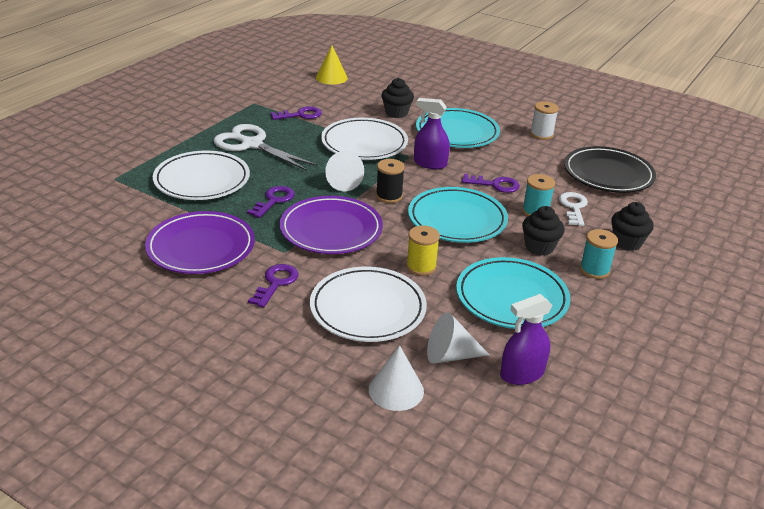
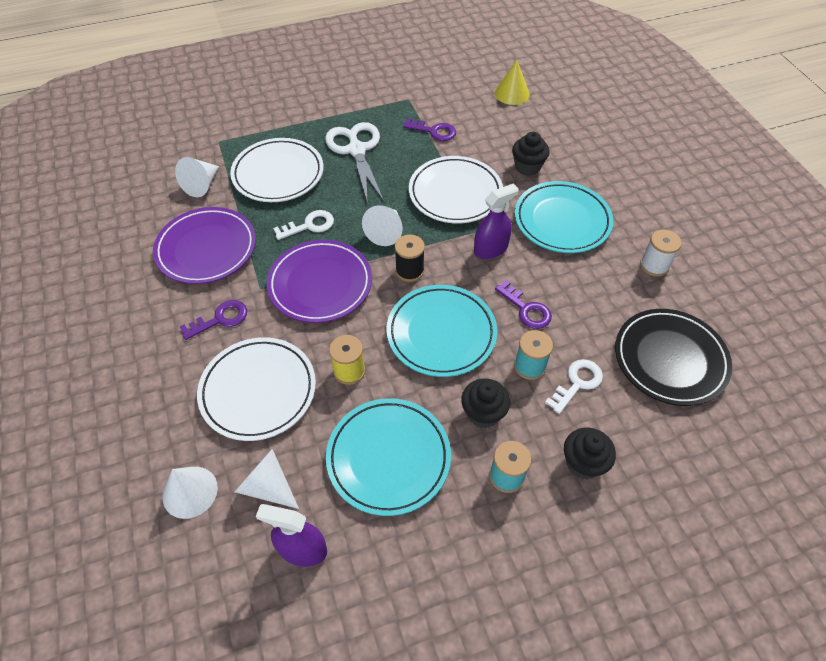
camera: 40 degrees right, 20 degrees up
(138, 211) = (202, 185): none -> white cone
(274, 200) = (309, 225): purple key -> white key
(430, 163) = (491, 249): purple spray bottle -> purple spray bottle turned 90 degrees clockwise

